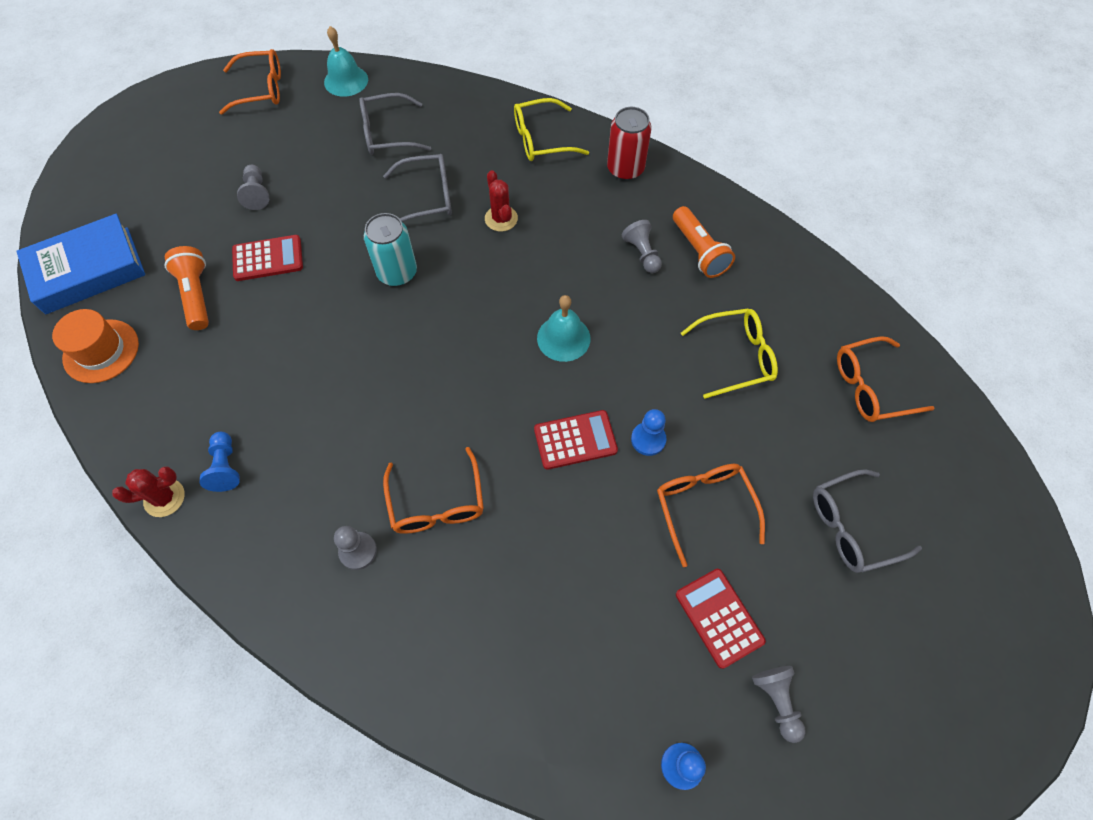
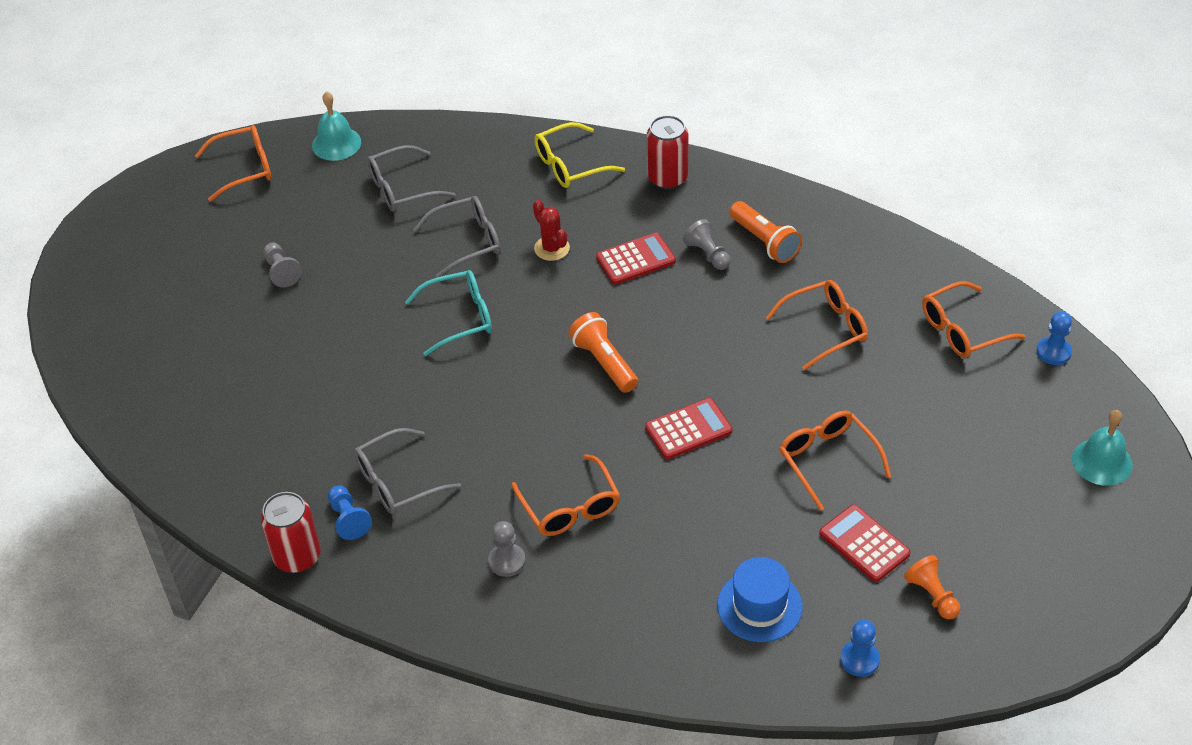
camera: 10 degrees left, 15 degrees down
(88, 270) = (128, 376): blue book -> none
(101, 351) = (175, 446): orange hat -> none
(164, 498) = (297, 557): red cactus -> red can
(196, 295) = (255, 377): orange flashlight -> orange flashlight (604, 362)
(268, 259) = (318, 330): red calculator -> red calculator (636, 259)
(397, 272) = (460, 318): turquoise can -> turquoise glasses
(563, 338) = (650, 344): turquoise bell -> turquoise bell (1102, 461)
(593, 669) = (759, 606): none -> blue hat
(648, 439) = (759, 415): blue pawn -> blue pawn (1053, 352)
(736, 357) = (825, 329): yellow glasses -> orange glasses
(777, 701) = (932, 595): grey pawn -> orange pawn
(852, 527) = (969, 449): grey glasses -> grey glasses (397, 482)

